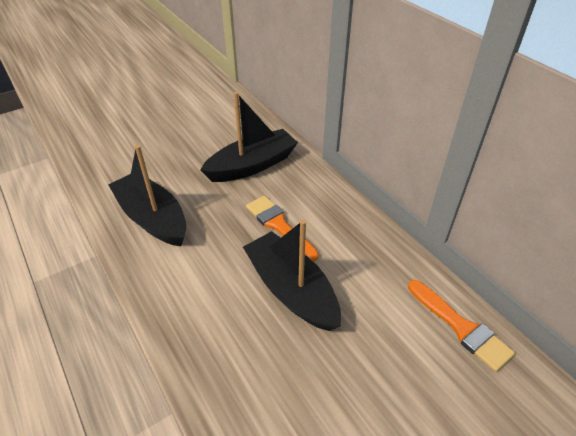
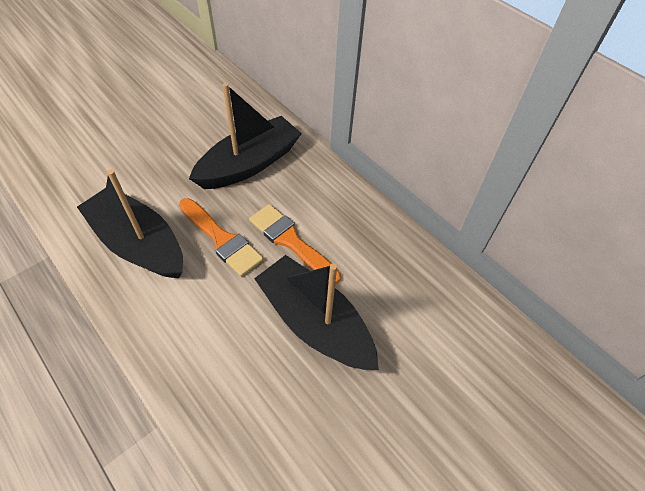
camera: 10 degrees left, 10 degrees up
(461, 327) = (503, 349): orange brush -> orange brush (221, 239)

